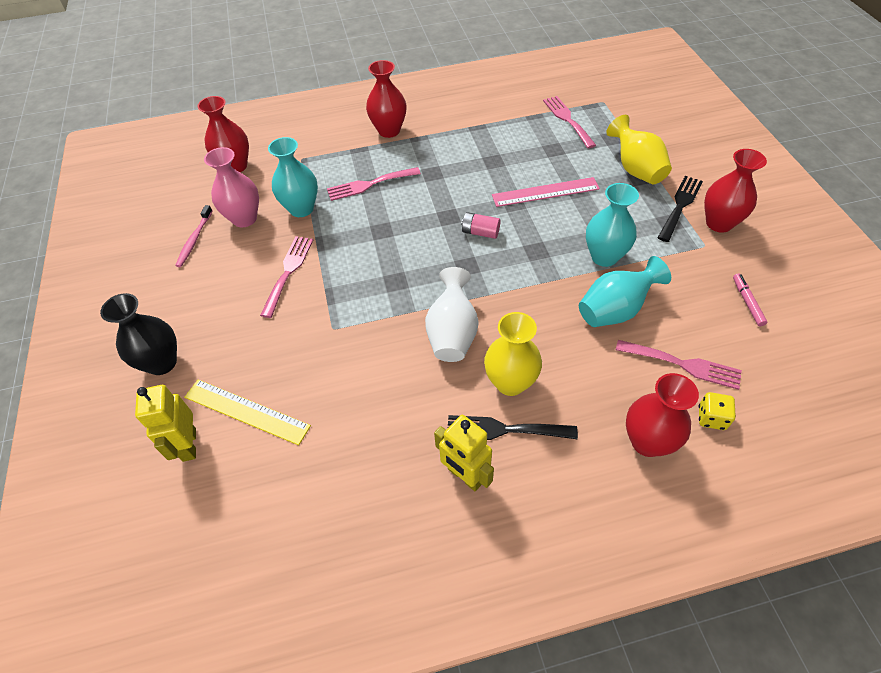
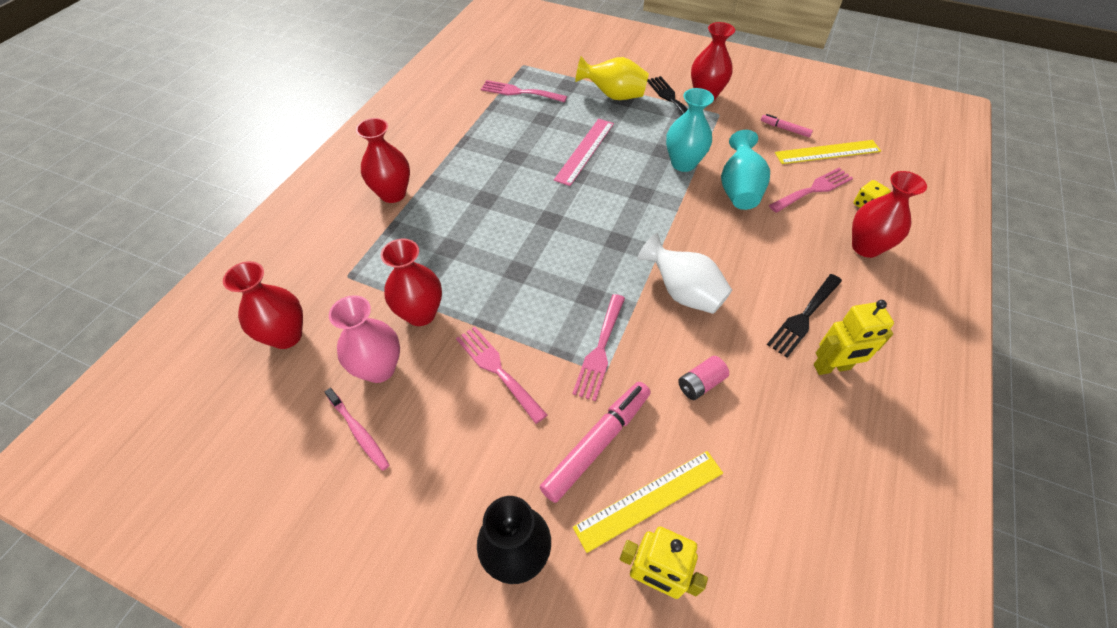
camera: 55 degrees left, 0 degrees up
(270, 357) = (597, 443): none -> pink marker
(301, 209) = (421, 314): turquoise vase -> red vase
(369, 184) = (448, 246): pink fork -> pink fork (600, 350)
(480, 232) = (589, 211): pink battery -> pink battery (700, 384)
(510, 382) = (761, 287): yellow vase -> none
(755, 351) = (827, 152): none -> yellow ruler

